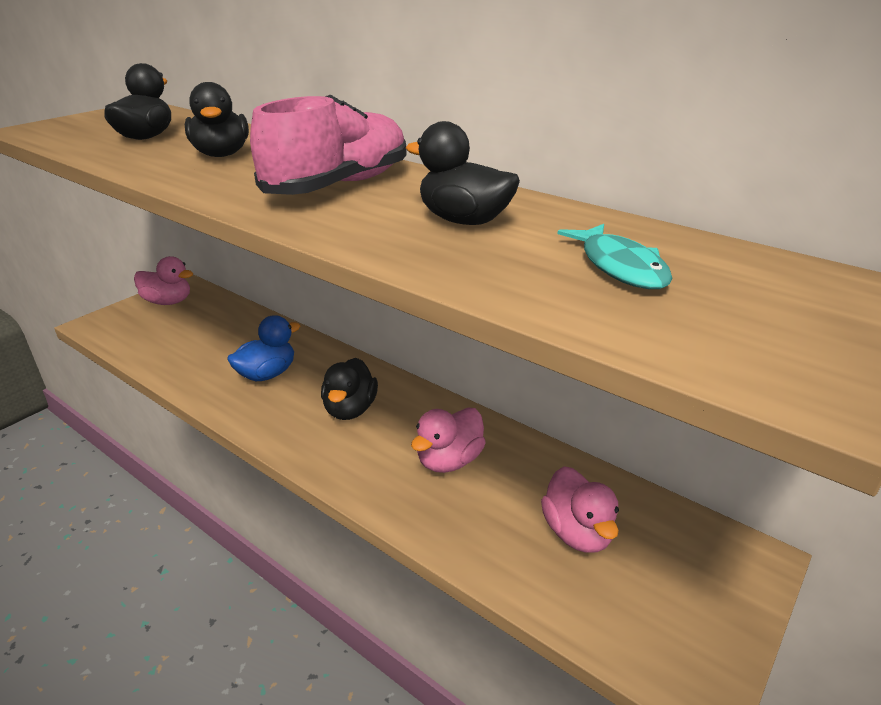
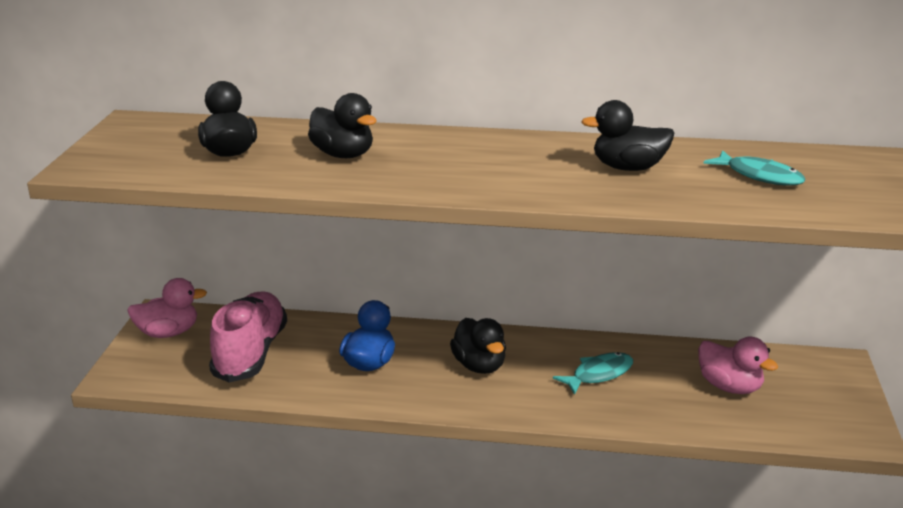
camera: 30 degrees left, 5 degrees down
(339, 185) = (496, 161): pink shoe -> pink shoe (251, 353)
(449, 460) = (599, 374): pink duck -> turquoise fish

